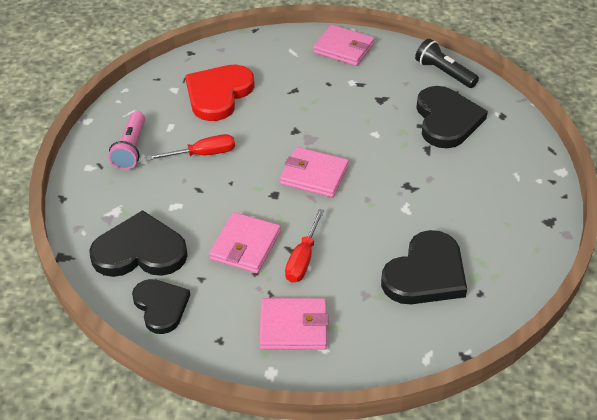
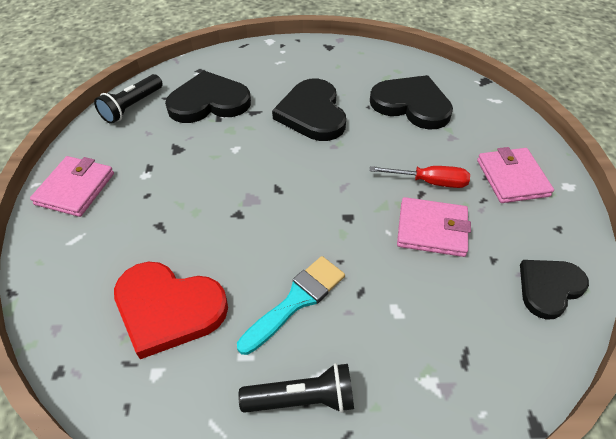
camera: 100 degrees left, 5 degrees up
(131, 149) = (302, 399): pink flashlight -> black flashlight
(140, 251) = (484, 331): black heart -> black heart (312, 113)
(203, 154) = (296, 301): red screwdriver -> turquoise brush
(314, 175) = (309, 188): pink wallet -> none

